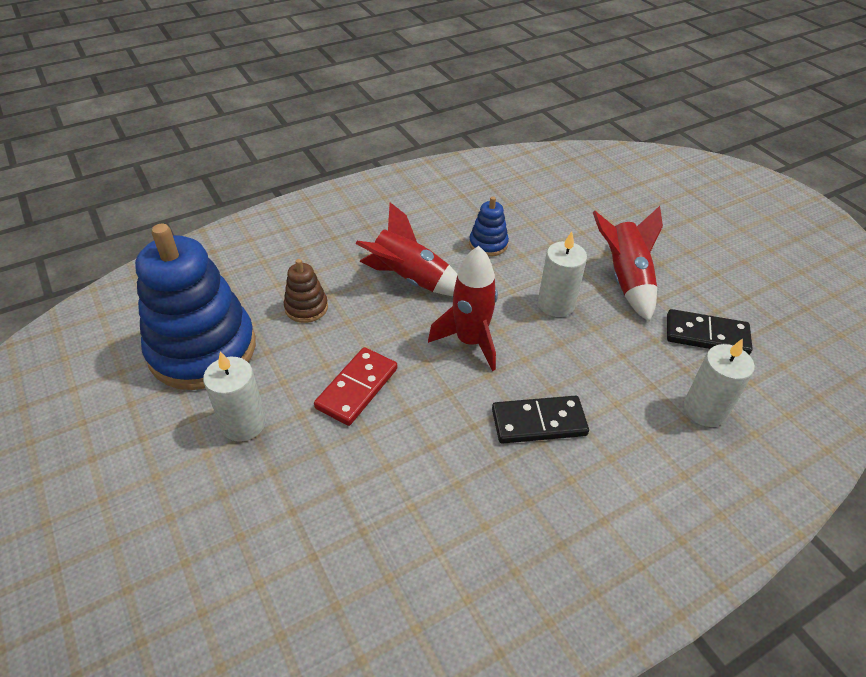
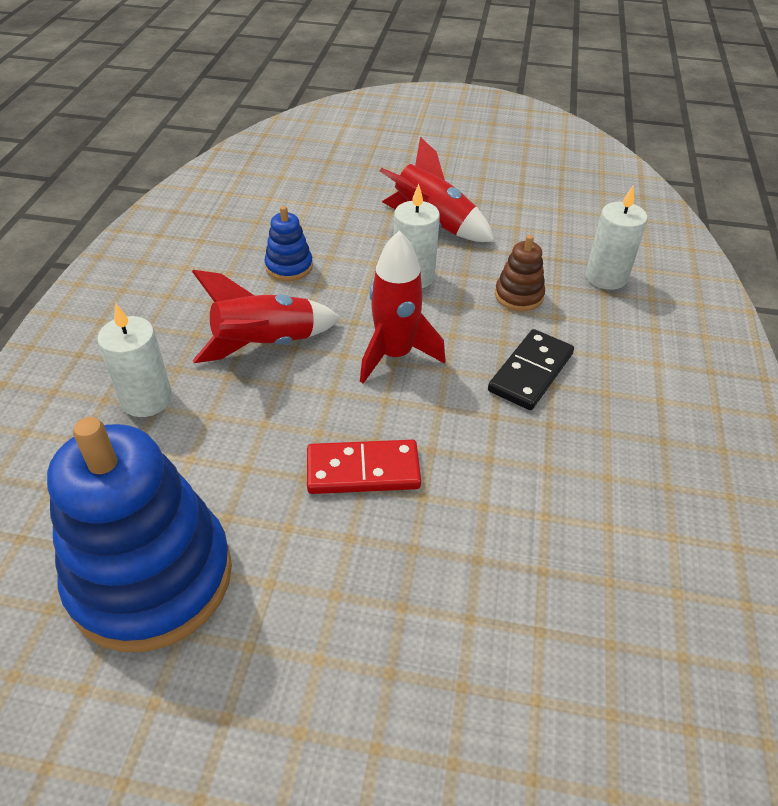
camera: 50 degrees left, 0 degrees up
(243, 423) = (310, 597): white candle -> white candle (146, 399)
(306, 307) = (203, 445): brown stacking toy -> brown stacking toy (519, 296)
(357, 388) = (363, 470): red domino -> red domino turned 75 degrees counterclockwise
(706, 335) = (537, 226): black domino -> none

